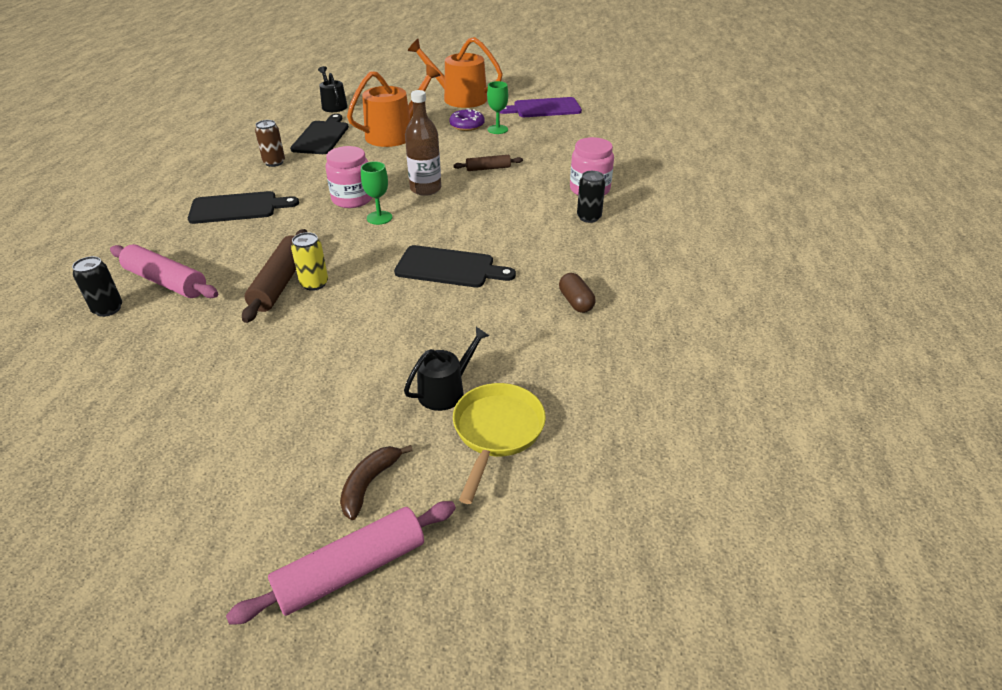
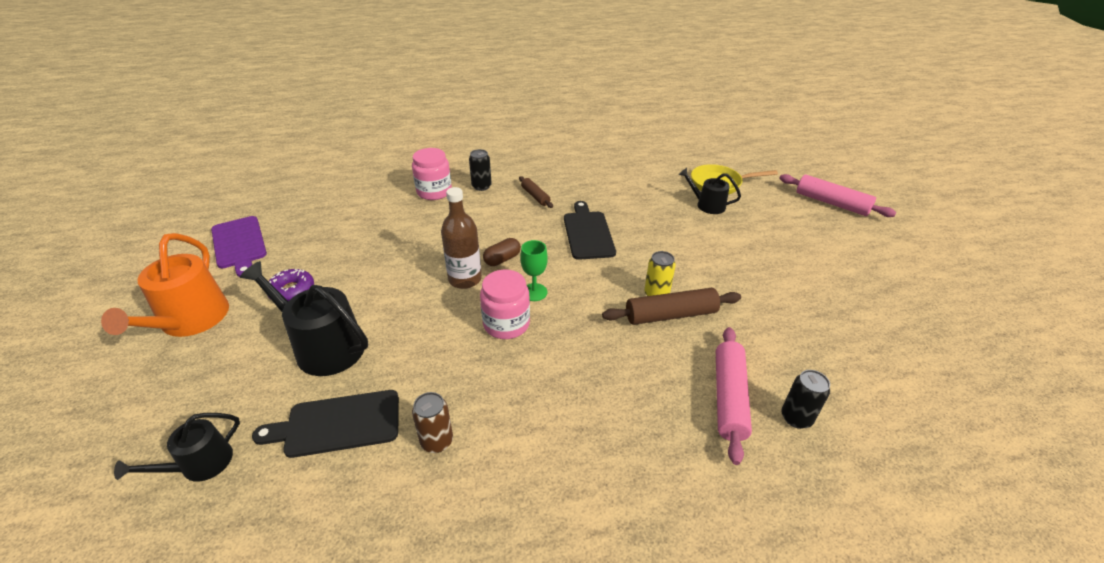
camera: 110 degrees left, 0 degrees up
(237, 208) = (569, 416): black cutting board -> none
(369, 484) = (789, 211): brown banana -> none
(395, 134) = (323, 346): orange watering can -> black watering can
(488, 168) = (408, 250): brown rolling pin -> brown rolling pin (535, 196)
(497, 129) = (304, 265): green goblet -> none
(576, 302) = (592, 177): brown capsule -> brown capsule (502, 259)

